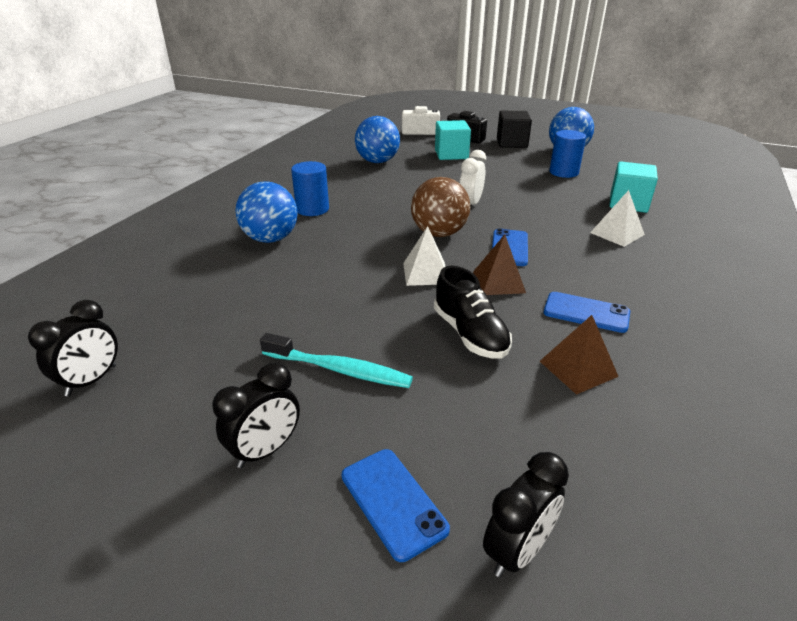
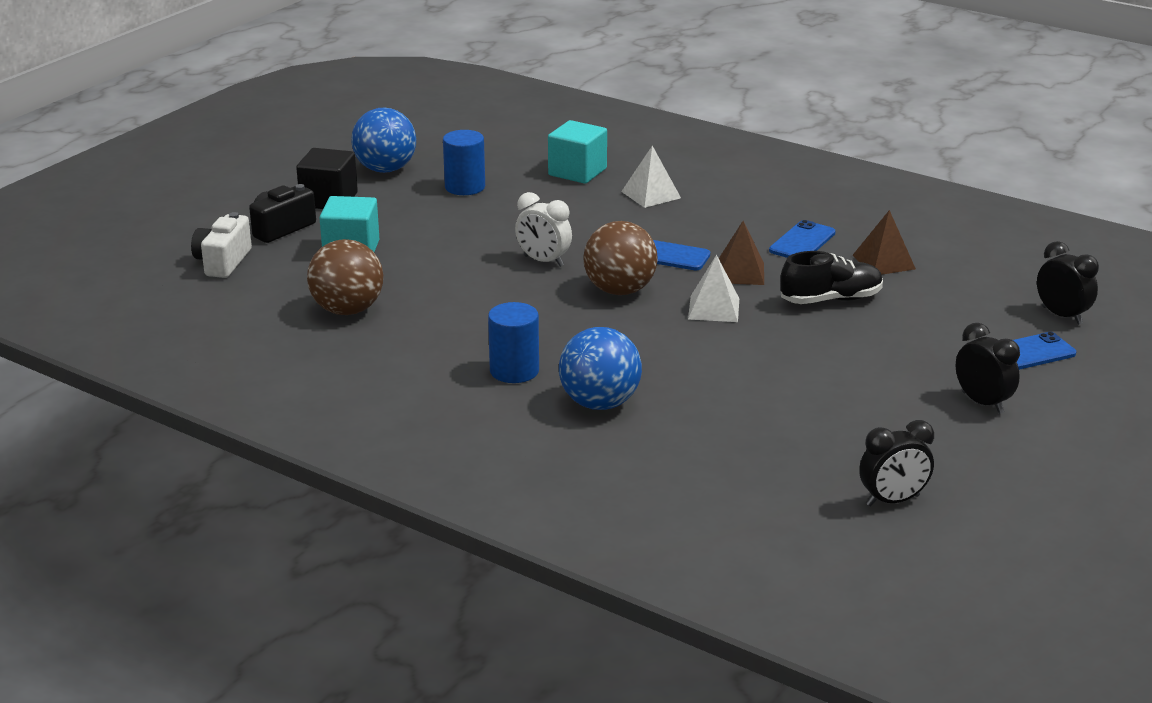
camera: 80 degrees left, 5 degrees down
(91, 381) = (892, 501): black clock -> black clock turned 120 degrees clockwise
(339, 370) = (880, 366): turquoise toothbrush -> none
(377, 161) = (347, 310): blue ball -> brown ball

